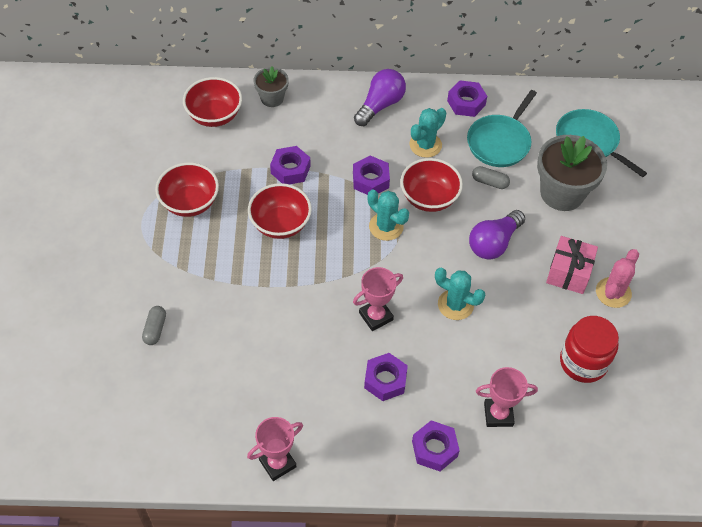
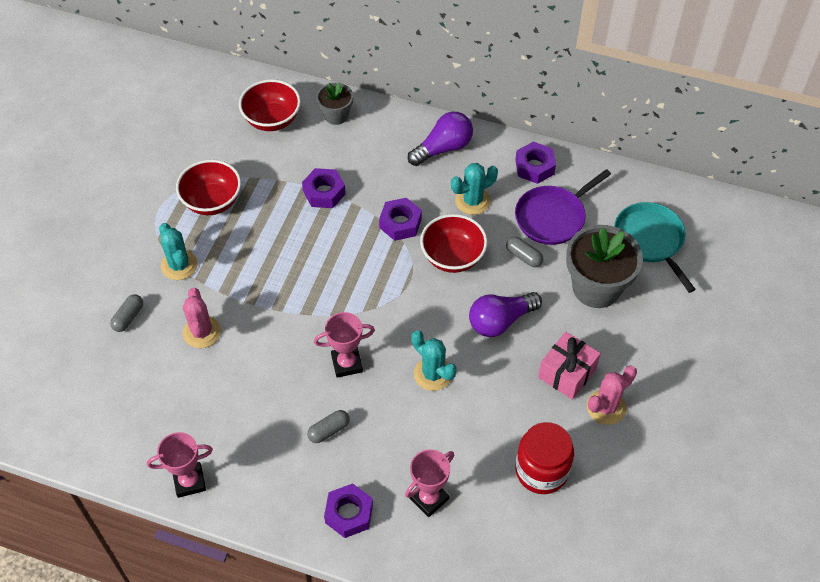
camera: 20 degrees right, 0 degrees up
(231, 324) = (202, 332): none -> pink cactus
(280, 224) = (291, 245): red bowl -> none
(385, 380) = (329, 430): purple nut -> grey capsule
(386, 227) = (396, 275): turquoise cactus -> turquoise cactus (179, 265)
(498, 414) = (429, 498): pink trophy -> pink trophy turned 60 degrees counterclockwise
(500, 142) = (552, 217): turquoise pan -> purple pan

